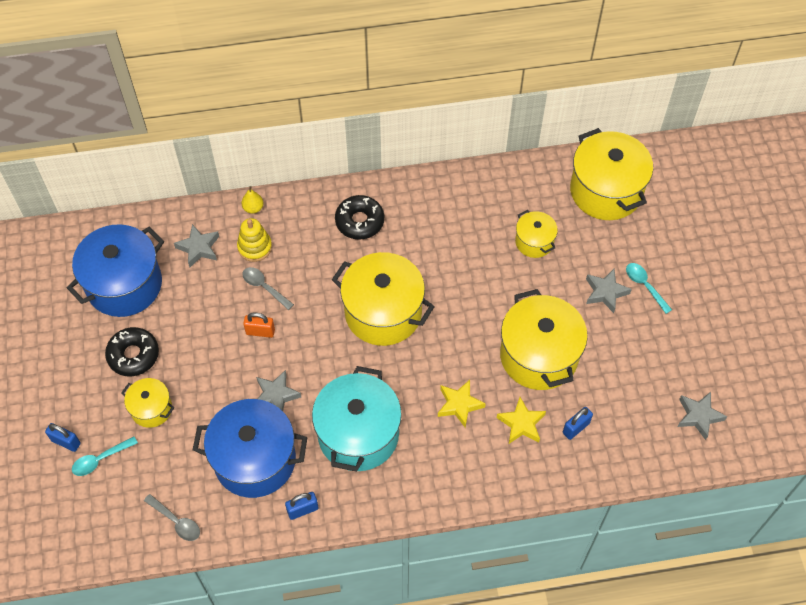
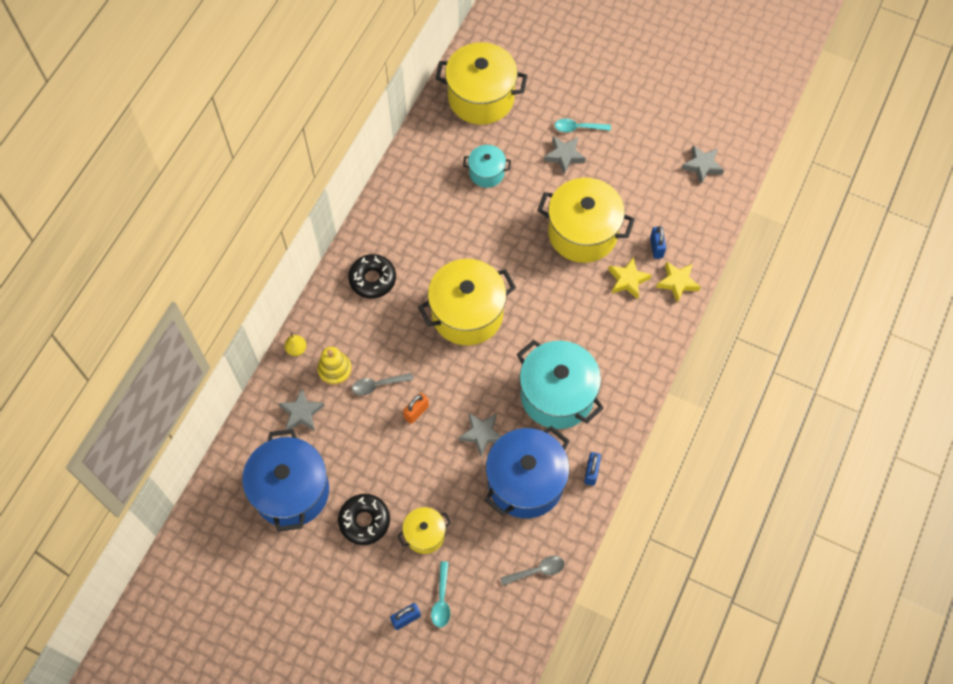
camera: 55 degrees left, 5 degrees up
(459, 405) = (583, 311): yellow star -> yellow star (677, 283)
(534, 242) = (486, 173): yellow pot -> turquoise pot

